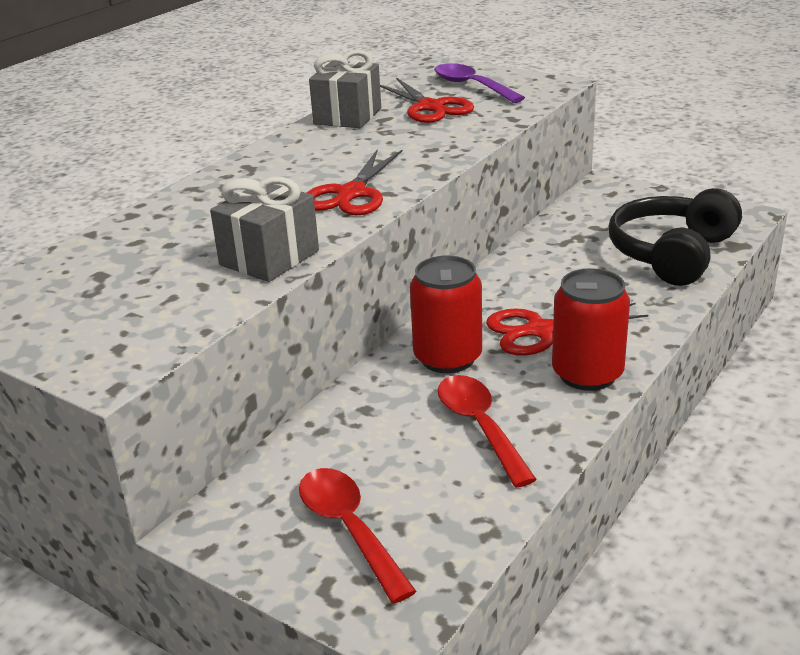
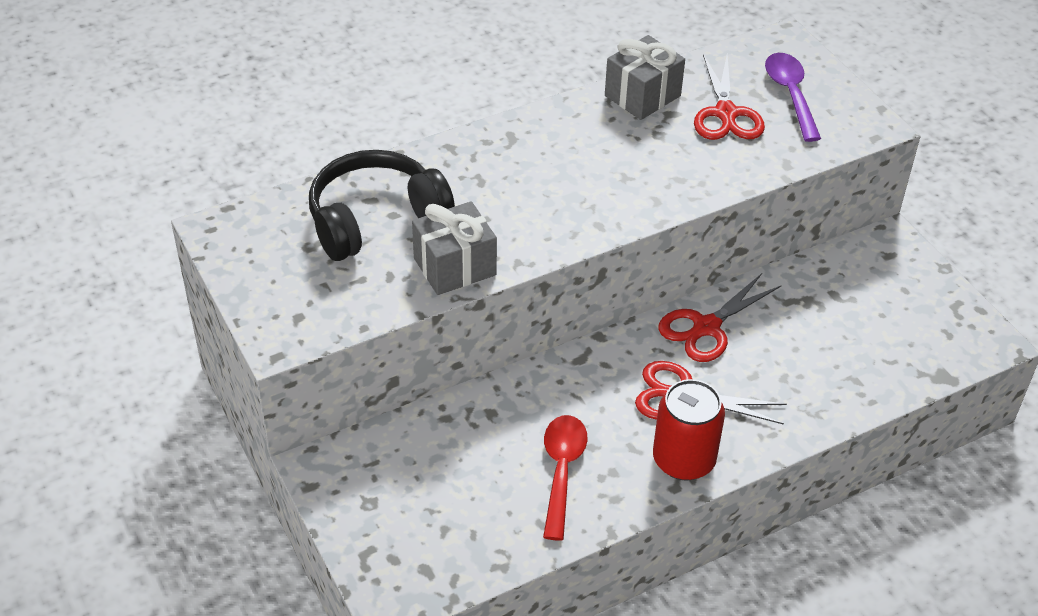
camera: 25 degrees right, 15 degrees up
(349, 529) = (410, 515): red spoon -> none
(351, 194) = (569, 213): red scissors -> red scissors (706, 327)
(447, 358) = (588, 390): red can -> none
(672, 254) = (874, 360): black headphones -> black headphones (375, 219)

